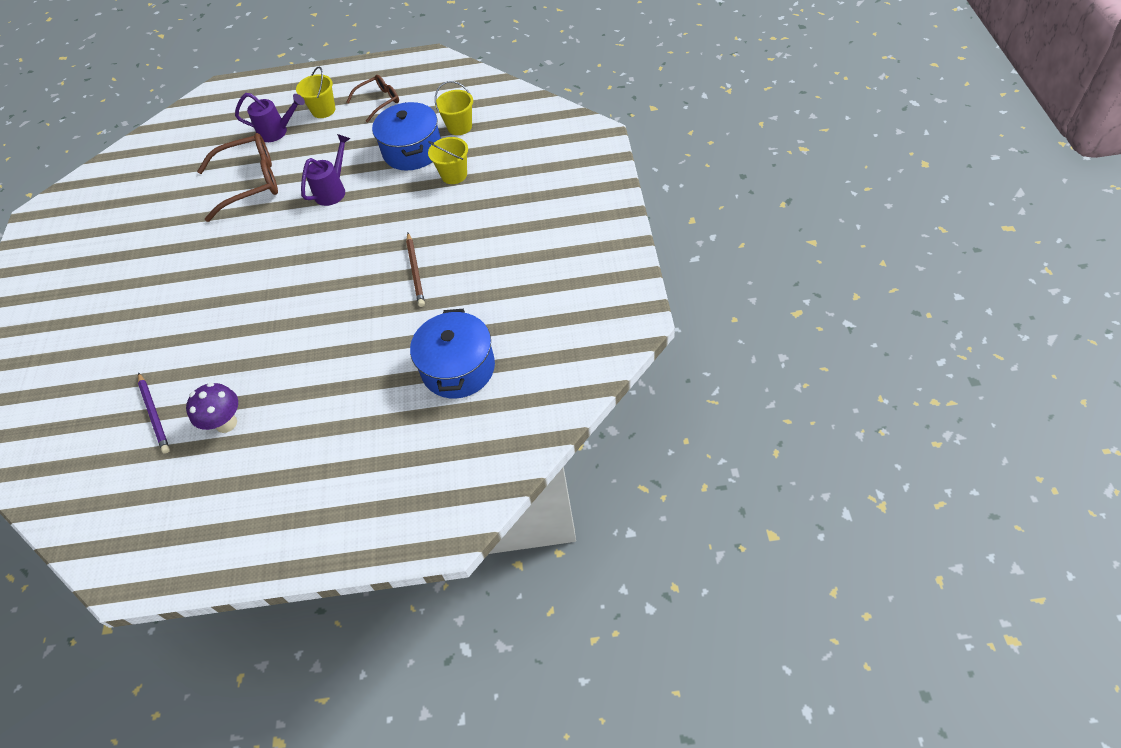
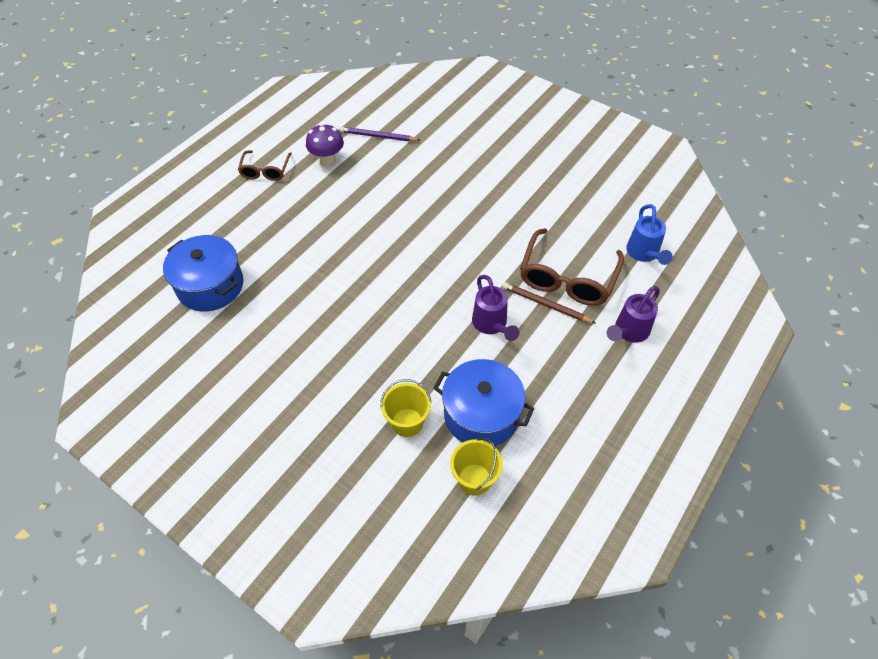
camera: 125 degrees right, 0 degrees up
(190, 162) = (644, 254): none -> blue watering can
(323, 110) = (630, 385): yellow bucket -> none
(379, 101) = (597, 440): brown glasses -> brown glasses (265, 171)
(415, 271) = (327, 319): brown pencil -> brown pencil (546, 305)

